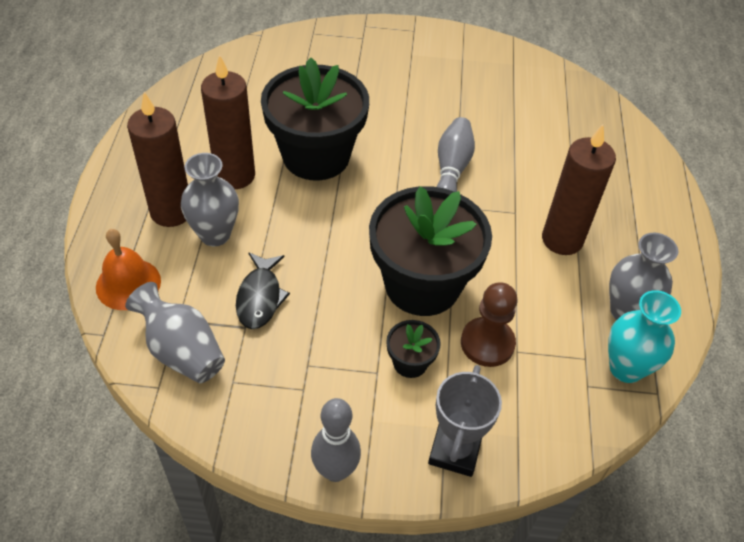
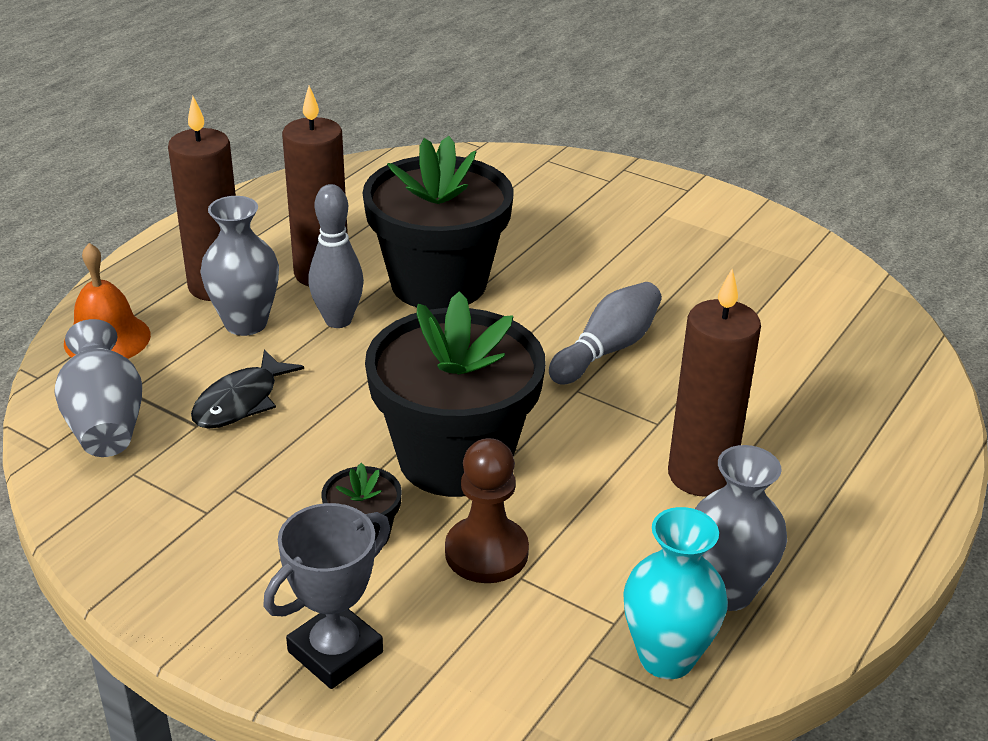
camera: 30 degrees right, 15 degrees down
(335, 471) = (167, 610): grey bowling pin -> grey bowling pin (338, 320)

